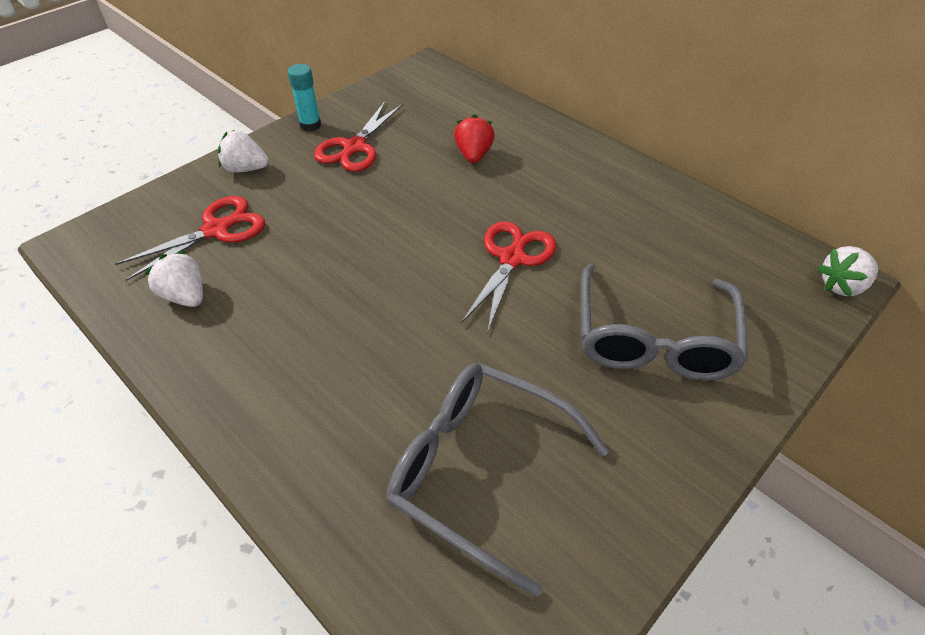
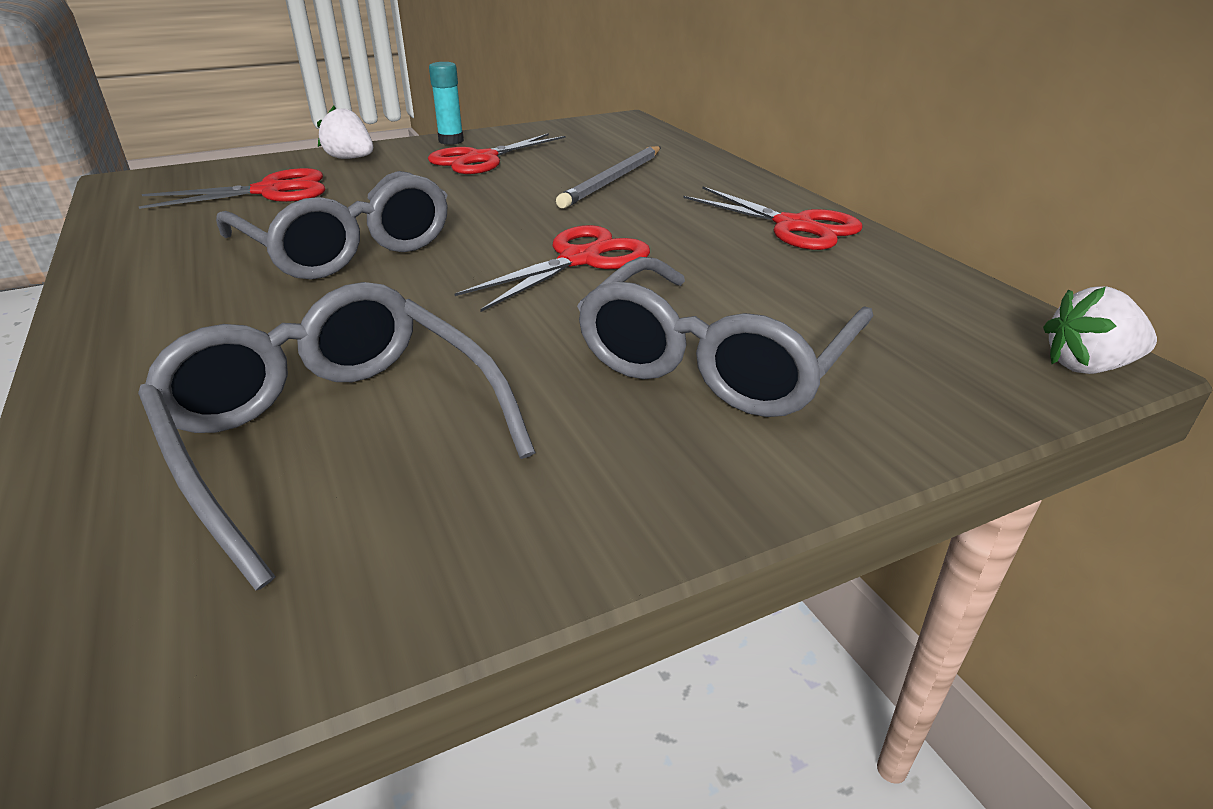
camera: 20 degrees right, 15 degrees down
(185, 296) = (181, 228): white strawberry -> none
(338, 286) = (347, 247): none -> grey glasses
(473, 155) = (613, 180): red strawberry -> grey pencil
(626, 185) = (794, 226): none -> red scissors

